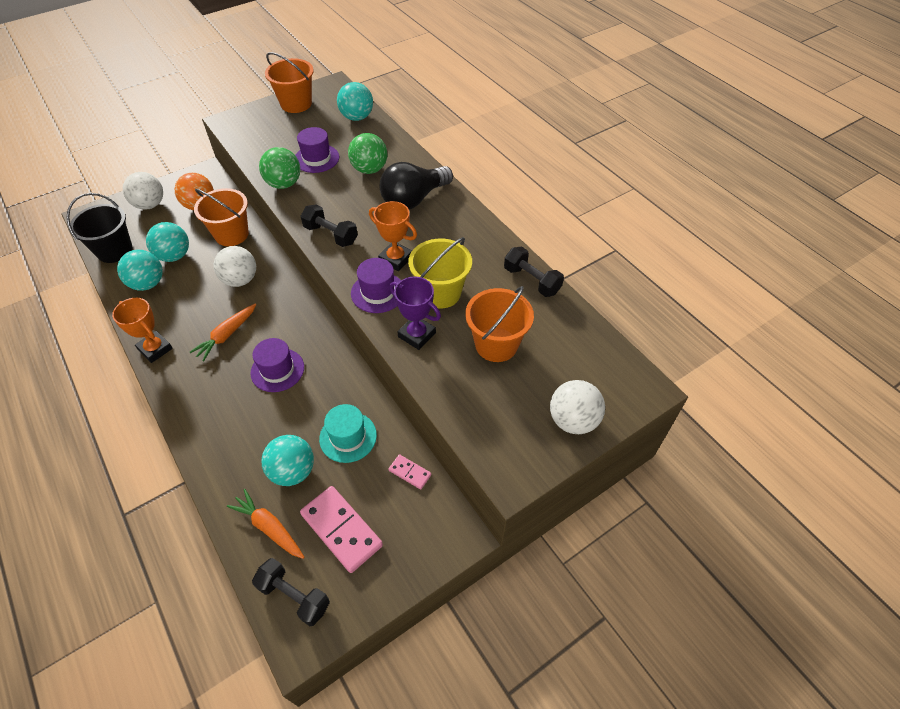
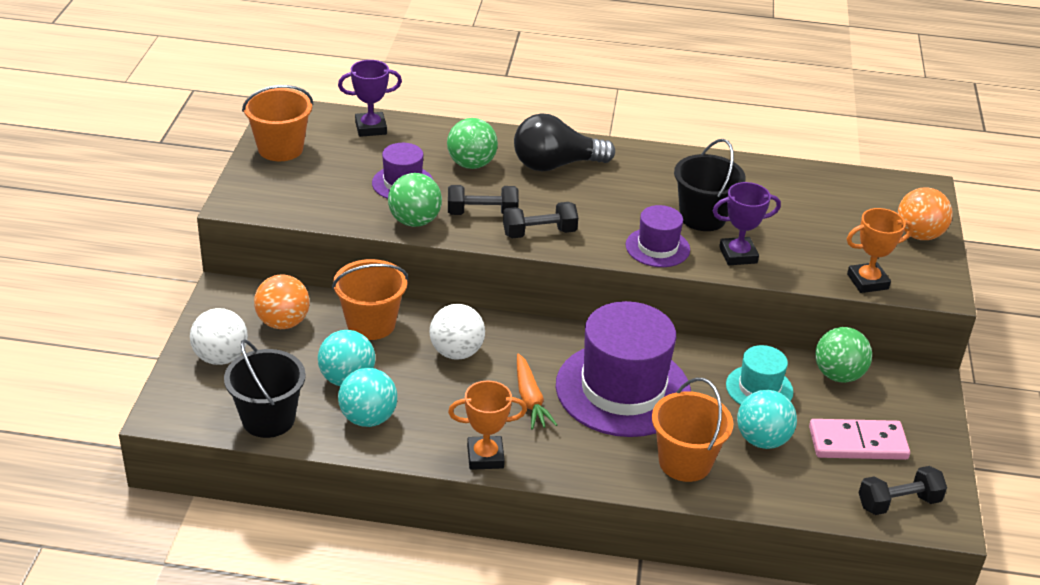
camera: 50 degrees left, 15 degrees down
(269, 527) = (811, 484): orange carrot -> none
(277, 370) = (623, 389): purple hat -> purple hat, size x2.00
(357, 117) = (371, 128): turquoise ball -> purple trophy
(396, 259) = (626, 216): orange trophy -> orange trophy (867, 281)
(410, 472) = (838, 375): pink domino -> green ball
(414, 199) = (555, 165): black light bulb -> black light bulb turned 75 degrees clockwise
(440, 293) = (702, 217): yellow bucket -> black bucket
(496, 344) = (799, 224): orange bucket -> orange bucket (685, 462)
(531, 280) = (748, 168): black dumbbell -> black dumbbell (482, 213)
(573, 420) = (919, 235): white ball -> orange ball

